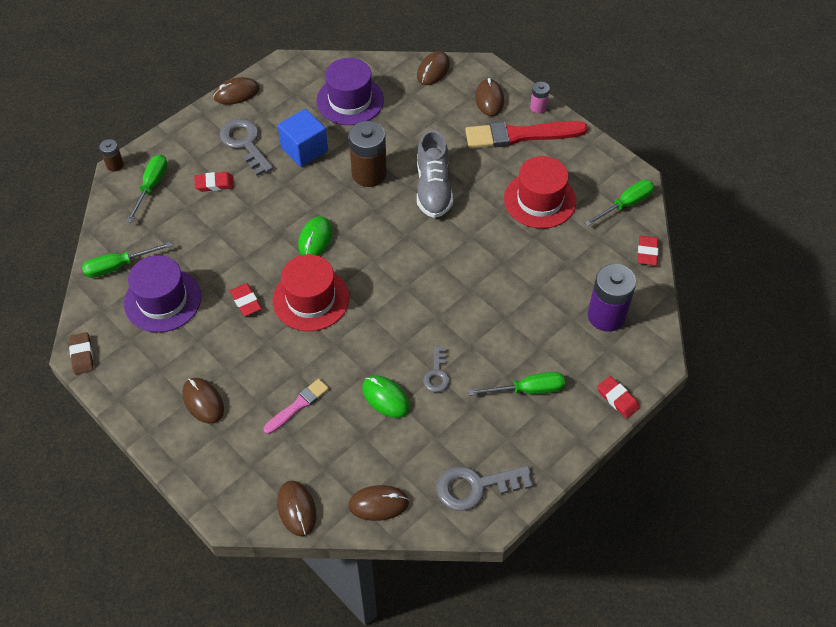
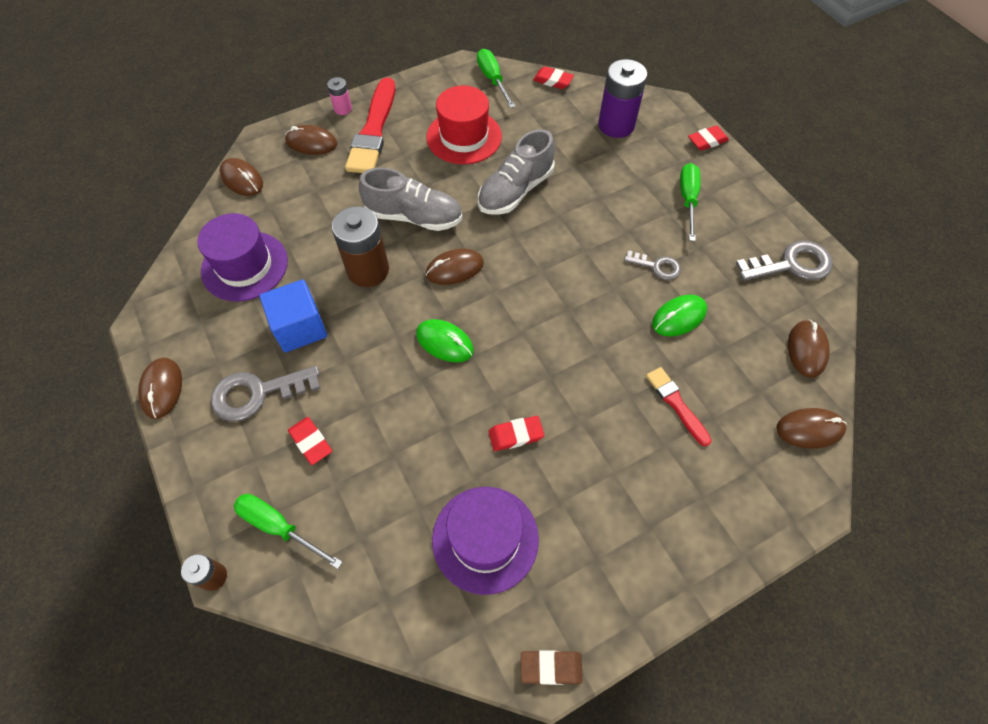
camera: 75 degrees left, 5 degrees up
(118, 266) = (408, 594): green screwdriver -> none
(203, 401) = (654, 509): brown mouse -> brown mouse (454, 269)
(214, 184) = (311, 442): red eraser -> red eraser turned 45 degrees counterclockwise
(298, 406) = (676, 404): pink brush -> red brush
(311, 299) = (531, 363): red hat -> none
(475, 487) = (791, 264): grey key -> grey key turned 105 degrees counterclockwise
(488, 252) = (515, 191): none -> grey shoe

